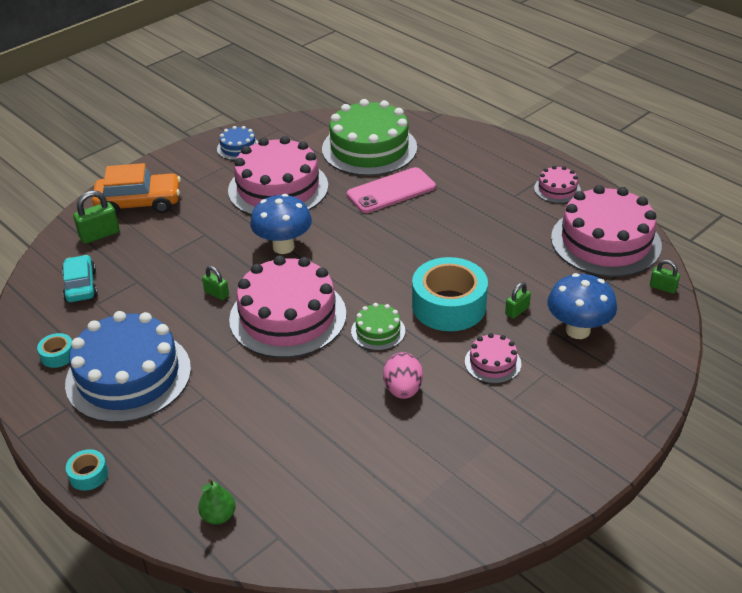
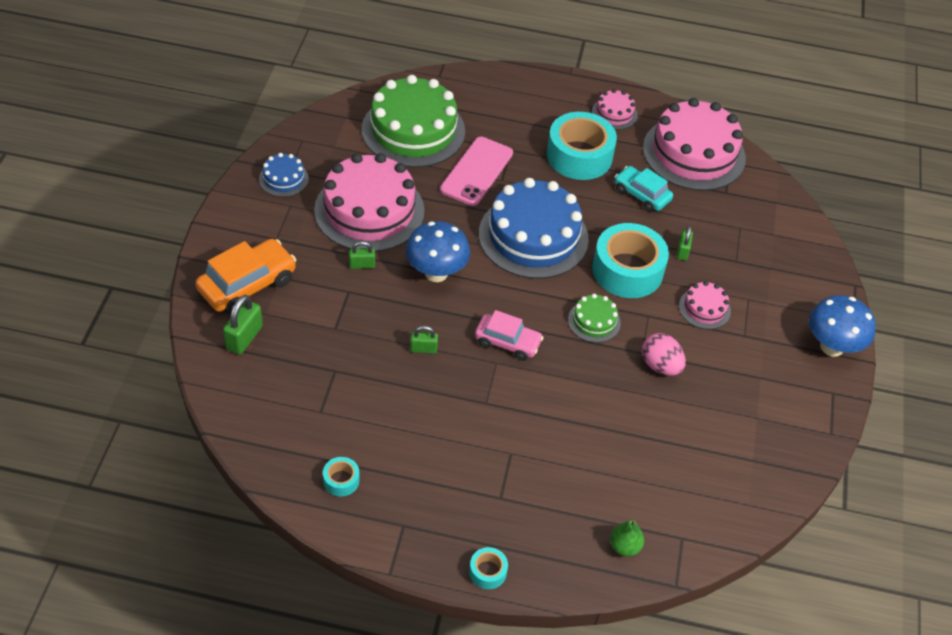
camera: 40 degrees left, 10 degrees up
(81, 286) = (285, 401): turquoise car -> turquoise car (641, 195)
(128, 376) = (427, 467): blue cake -> blue cake (533, 236)
(288, 316) = (507, 342): pink cake -> pink car
(492, 209) = (579, 156): none -> turquoise tape
(578, 330) = (740, 249): blue mushroom -> blue mushroom (831, 347)
(663, 287) = (768, 181): green padlock -> green padlock (362, 265)

